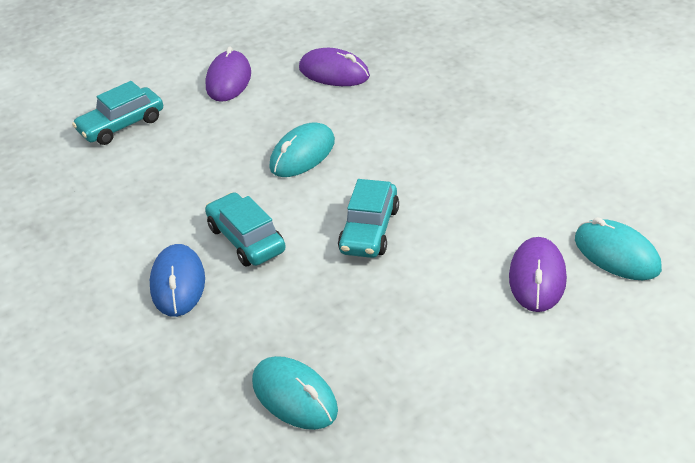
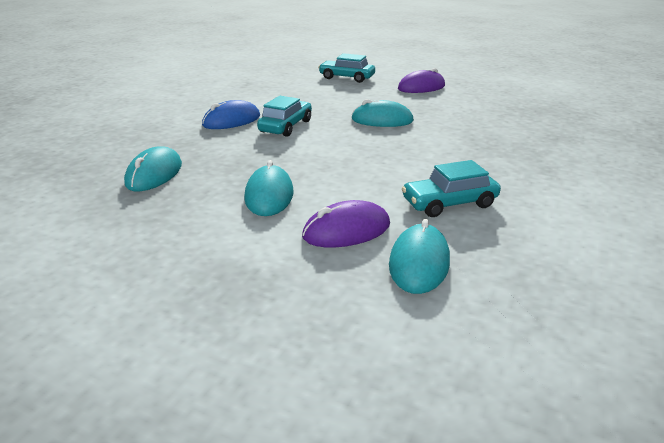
camera: 55 degrees right, 10 degrees down
(334, 72) = (475, 108): purple mouse -> none
(369, 230) = (333, 156): turquoise car -> turquoise car (449, 203)
(427, 310) = (269, 195): none -> turquoise mouse

